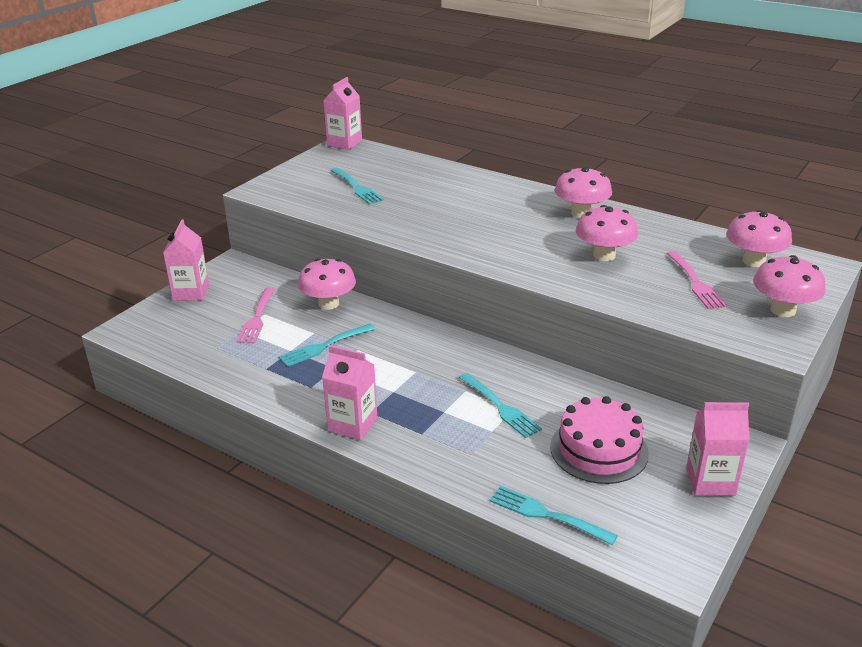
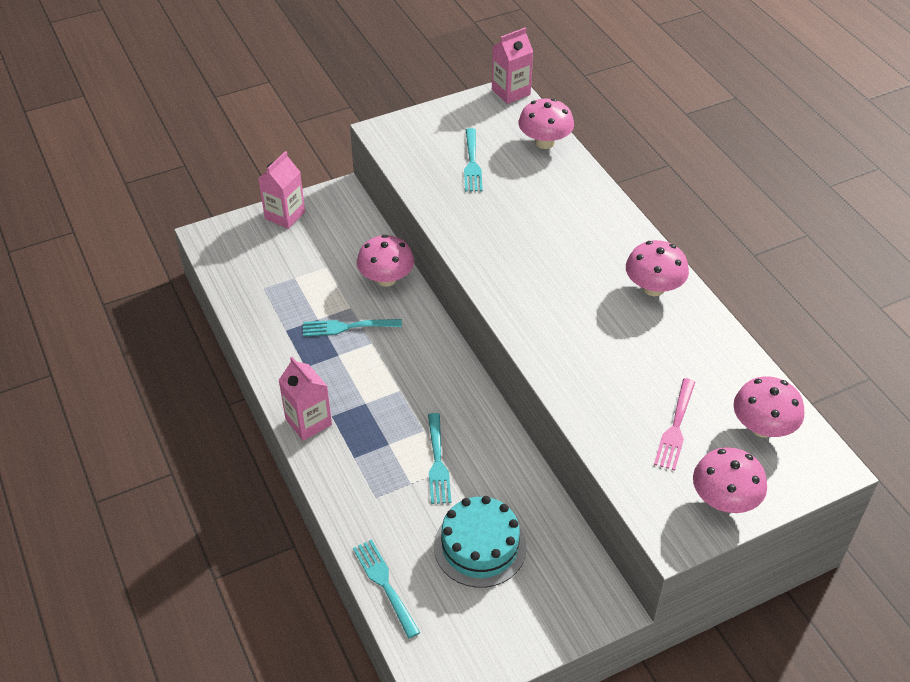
camera: 30 degrees right, 15 degrees up
(257, 318) = (316, 269): pink fork -> none
(599, 450) = (480, 546): pink cake -> turquoise cake
(604, 255) = (622, 354): pink mushroom -> pink mushroom (544, 142)
(710, 481) = (543, 625): pink carton -> none

